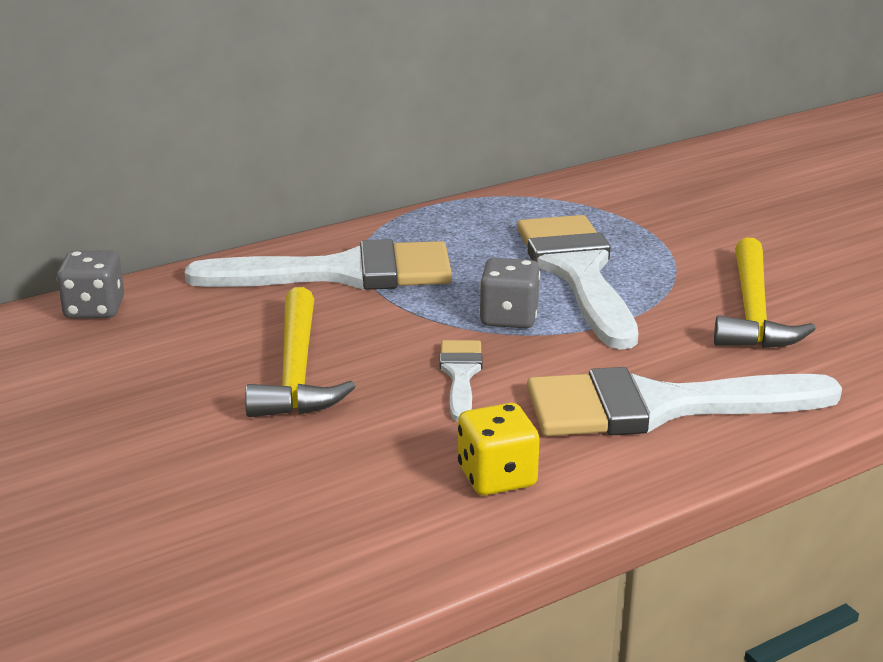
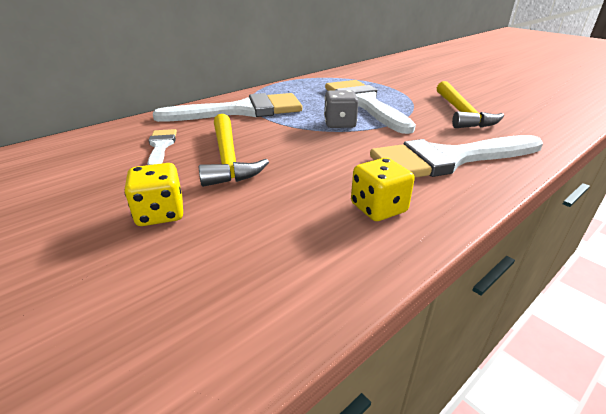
camera: 10 degrees left, 5 degrees up
(94, 309) = (98, 136): grey dice -> none
(184, 453) = (160, 213): none -> yellow dice
(460, 375) = (327, 152): white brush -> white brush (161, 146)

